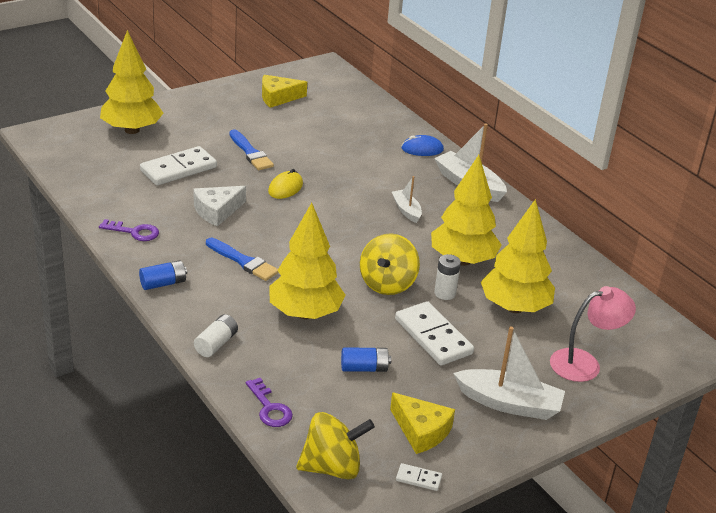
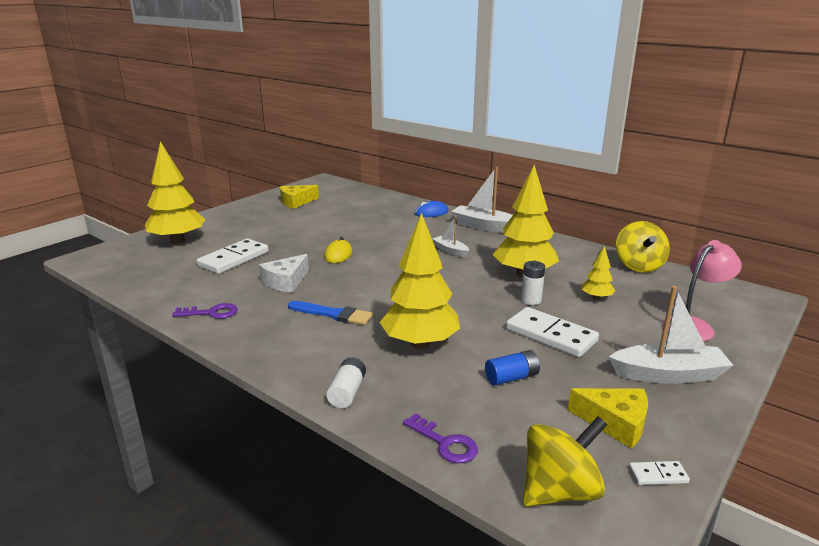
camera: 15 degrees left, 10 degrees down
(163, 283) = (261, 349): blue battery -> none
(250, 153) = (293, 238): blue brush -> none
(387, 284) = (476, 304): yellow spinning top -> yellow spinning top (638, 266)
(514, 307) = (596, 298): yellow tree -> yellow tree, size x0.47

